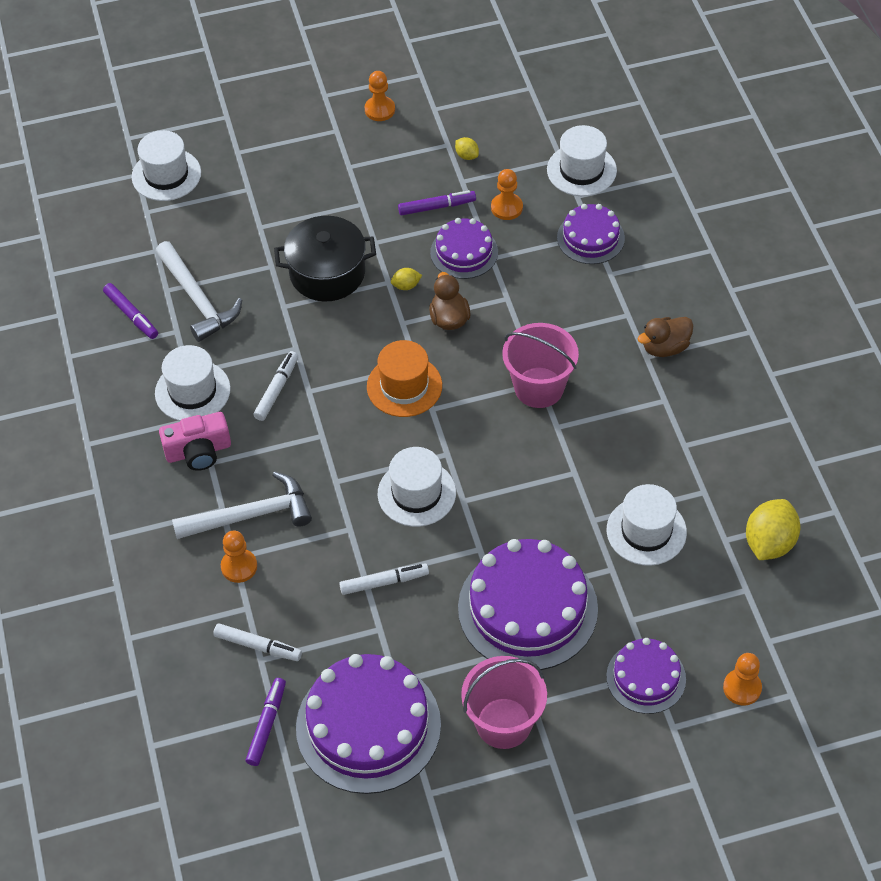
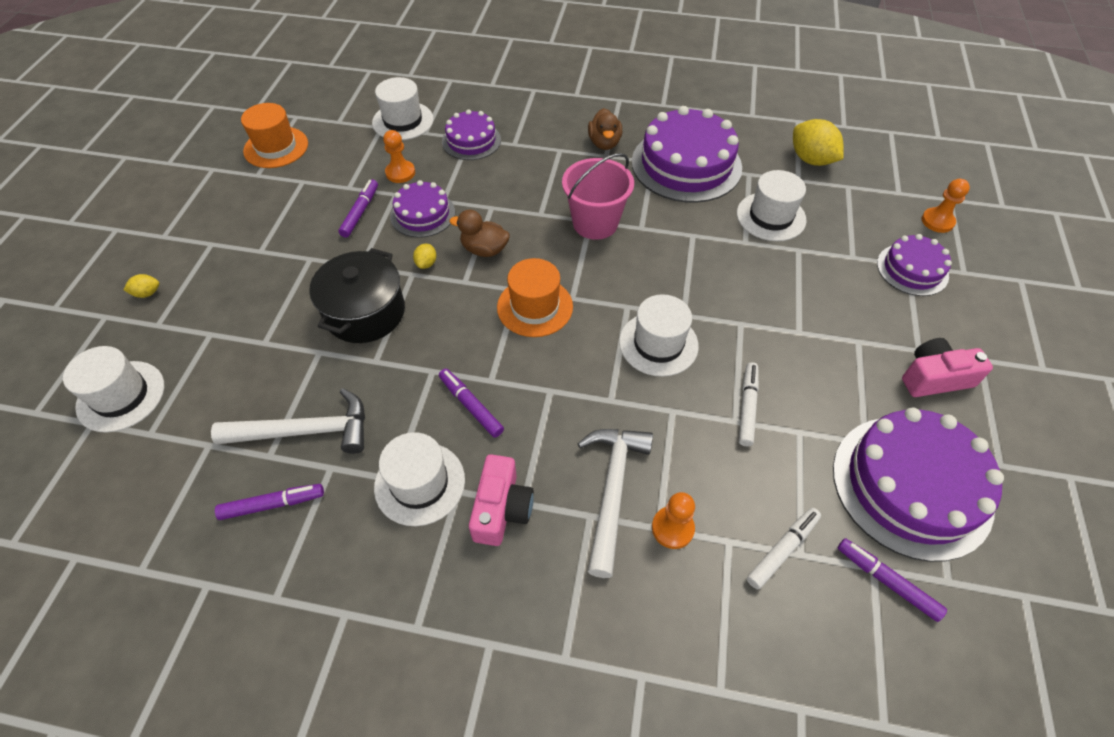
camera: 65 degrees left, 0 degrees up
(277, 389) = (471, 406): white marker -> purple marker
(380, 110) = (220, 207): orange pawn -> none
(467, 156) = (325, 175): yellow lemon -> yellow lemon (147, 293)
(478, 100) = (276, 147): none -> orange hat
(503, 723) = (934, 378): pink bucket -> pink camera
(527, 608) = (817, 315): purple cake -> purple cake (686, 164)

